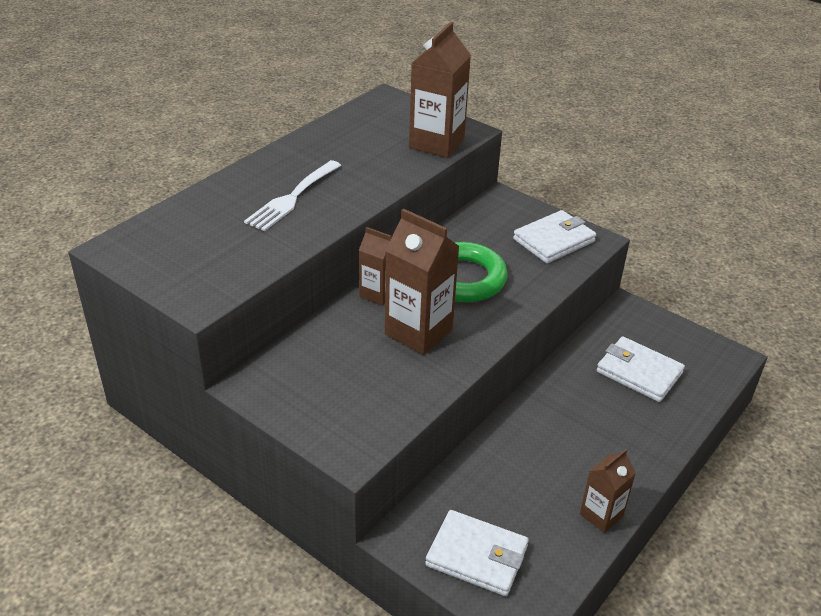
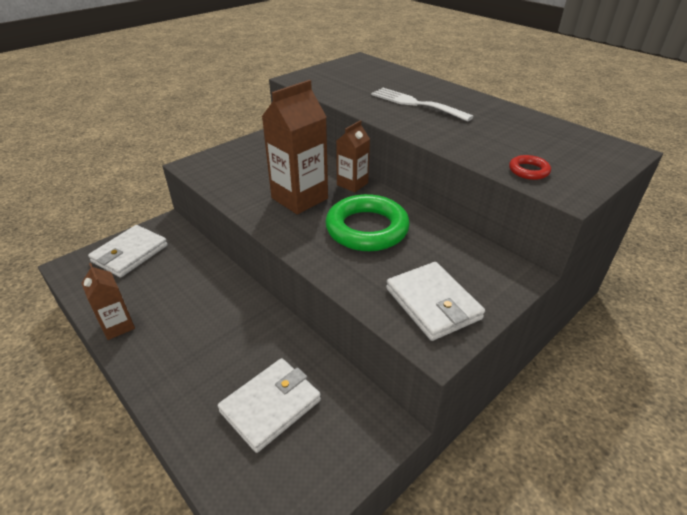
camera: 100 degrees right, 0 degrees up
(436, 143) = (528, 171): brown carton -> red ring

